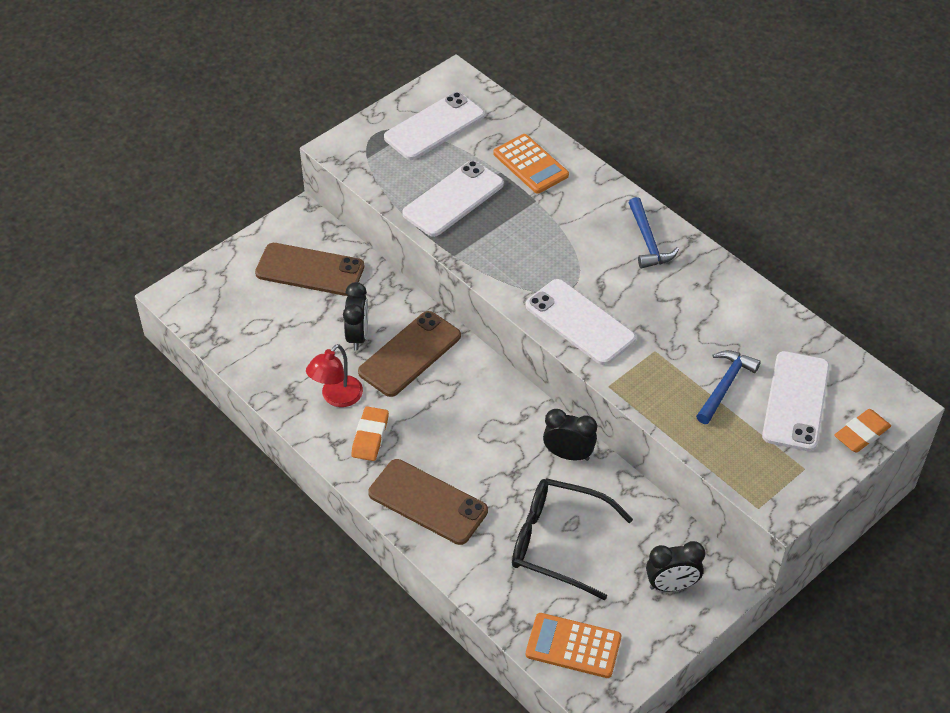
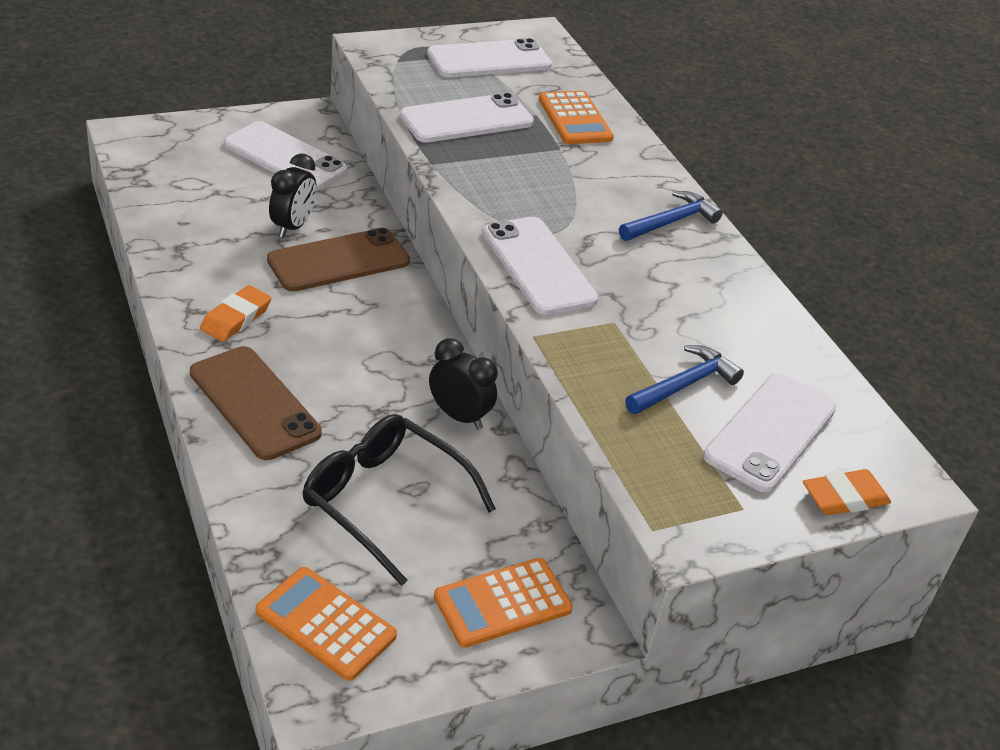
camera: 15 degrees right, 10 degrees down
(310, 270) = (285, 157): brown phone -> white phone
(336, 397) = (226, 271): red lamp -> none
(648, 241) = (670, 222): blue hammer -> blue hammer turned 135 degrees counterclockwise
(671, 585) = (502, 603): black clock -> orange calculator

